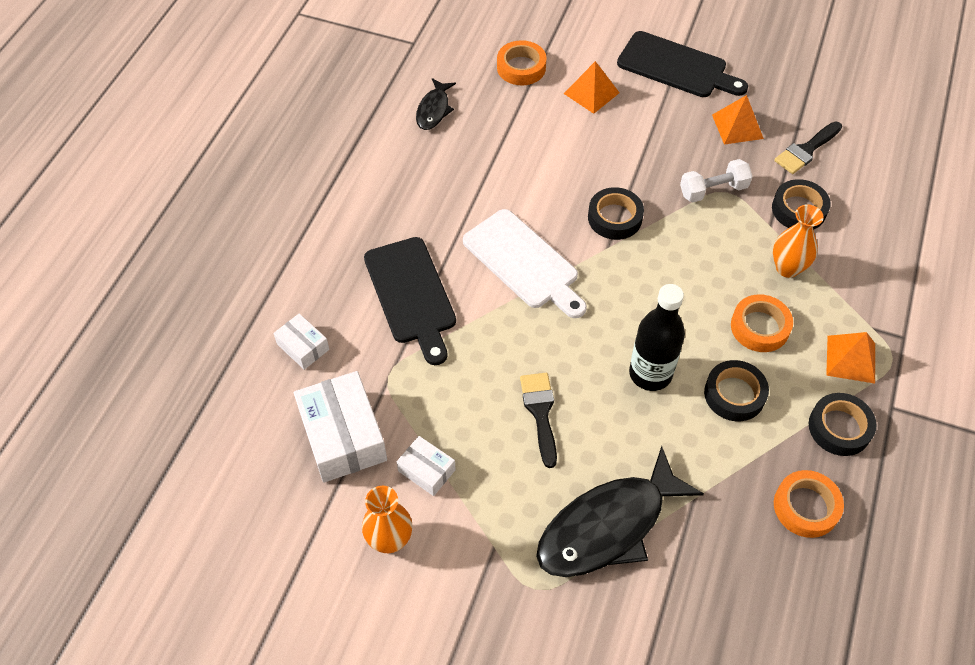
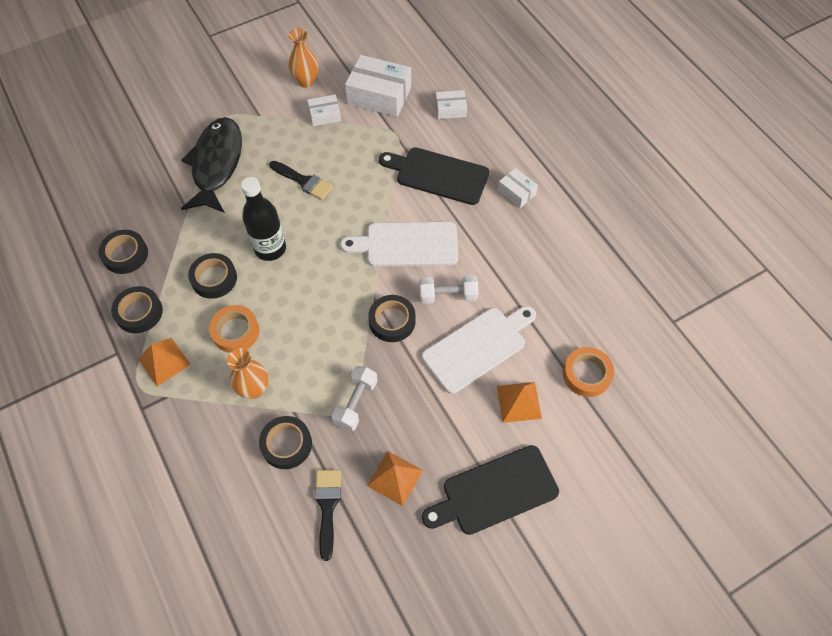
camera: 130 degrees right, 5 degrees up
(372, 217) = (516, 192): none -> white box
(434, 110) = (586, 286): black fish -> none
(545, 196) = (448, 295): none -> white dumbbell
(573, 145) = (478, 347): none -> white cutting board
(806, 507) = (125, 254): orange tape -> black tape

